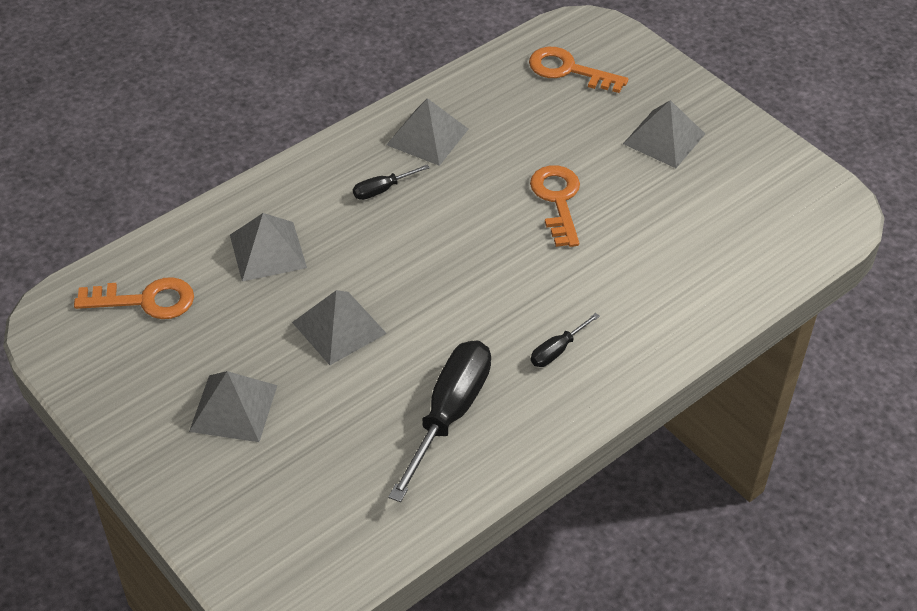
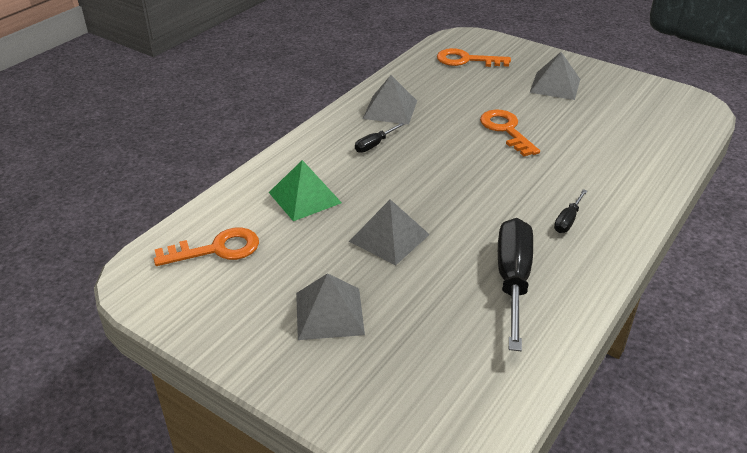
camera: 15 degrees left, 10 degrees down
(267, 251) = (304, 197): grey pyramid -> green pyramid

